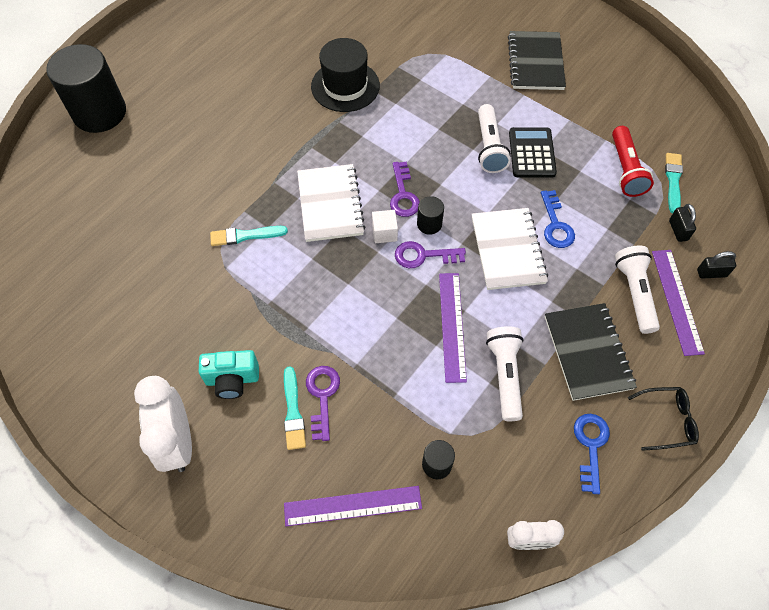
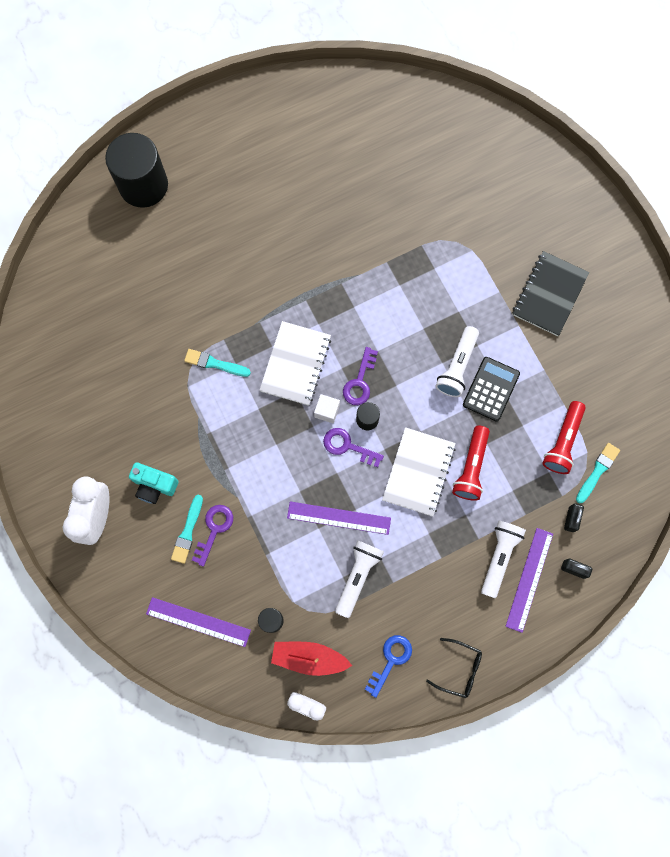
camera: 25 degrees right, 15 degrees up
(345, 86) = (364, 247): black hat -> none
(452, 326) = (339, 518): purple ruler -> purple ruler turned 75 degrees clockwise
(501, 486) = (309, 658): none -> red boat
(555, 225) = (471, 467): blue key -> red flashlight
(587, 352) = (431, 588): black notebook -> none

